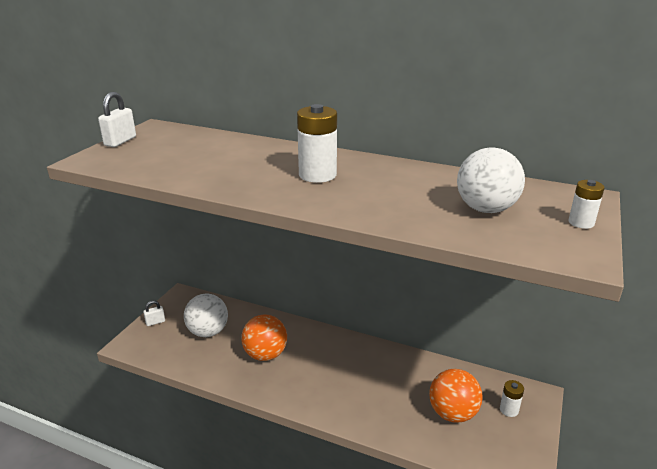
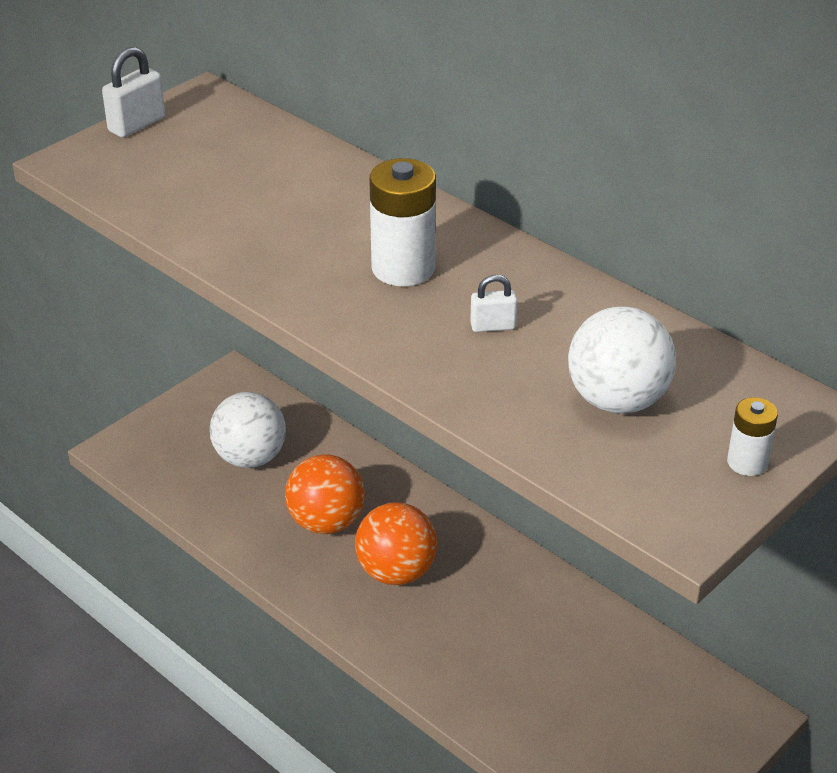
camera: 20 degrees right, 10 degrees up
(155, 322) = (173, 418): white padlock -> white padlock (493, 326)
(452, 413) = (582, 703): orange ball -> orange ball (396, 572)
(509, 410) = (682, 725): white battery -> none

